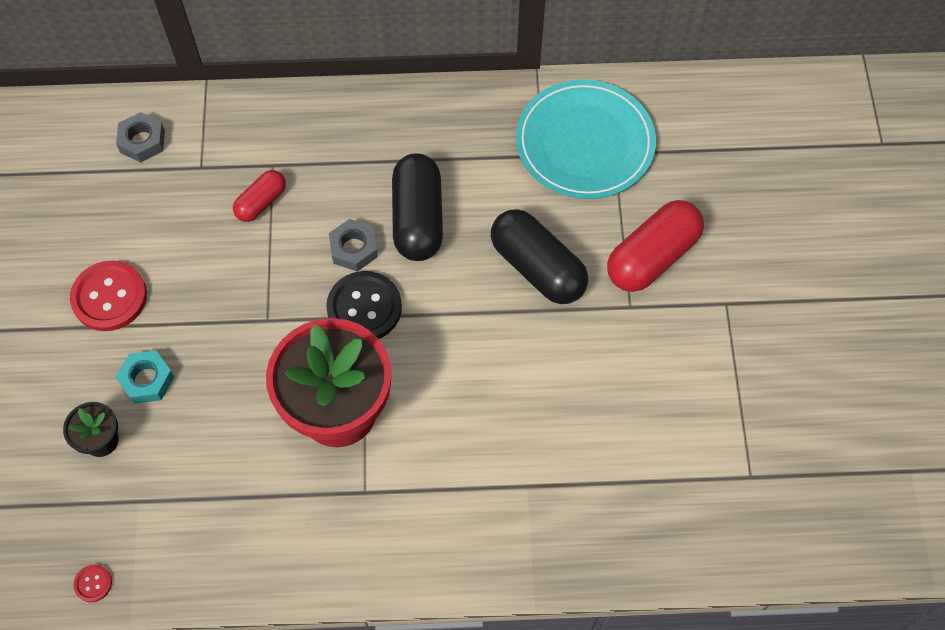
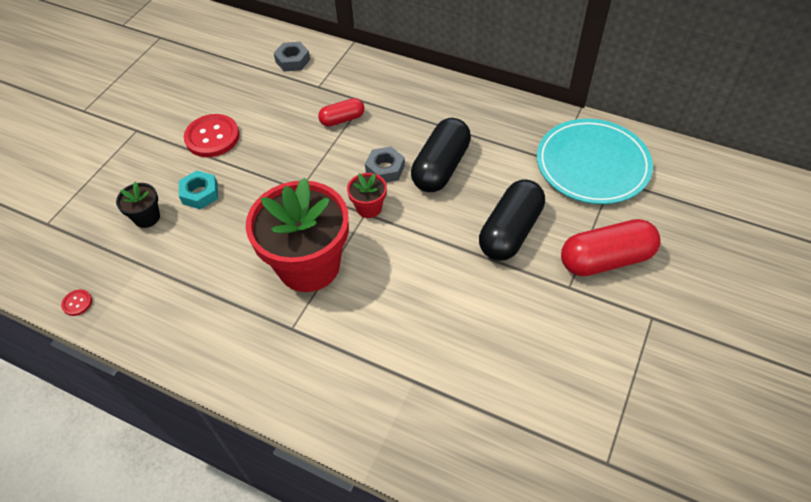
camera: 30 degrees right, 10 degrees down
(364, 308) = (369, 208): black button -> red flower pot
(537, 268) = (510, 231): black capsule -> black capsule turned 45 degrees clockwise

